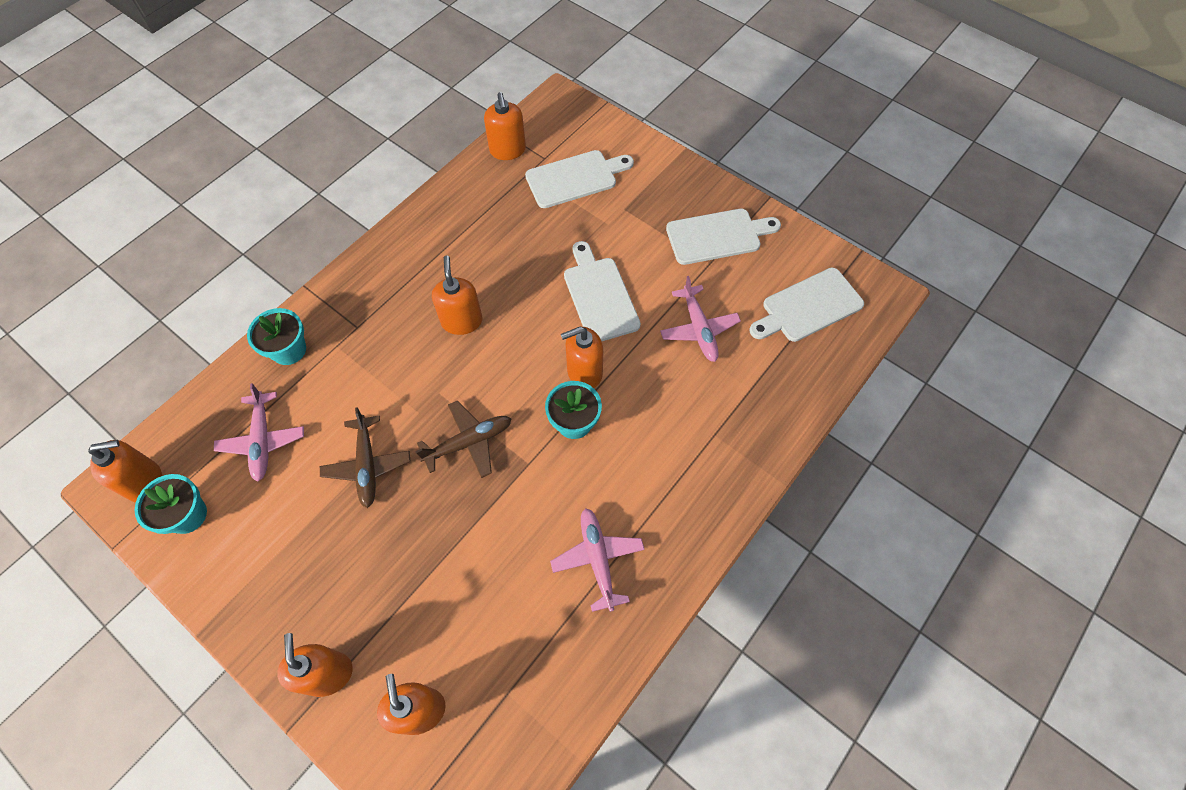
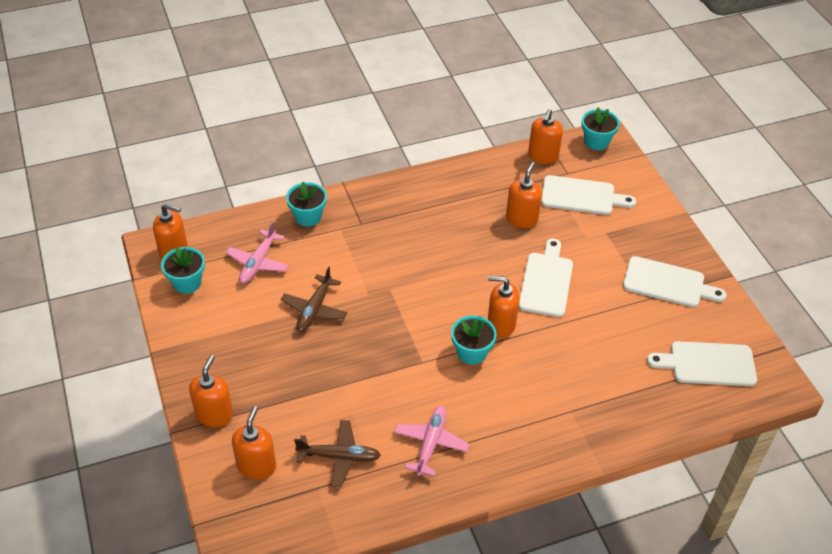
camera: 30 degrees right, 15 degrees down
(462, 321) = (435, 252): orange soap dispenser -> orange soap dispenser (521, 219)
(468, 442) = (390, 329): brown plane -> brown plane (339, 457)
(552, 108) = (596, 142): none -> turquoise flower pot
(698, 328) = (607, 337): pink plane -> none

